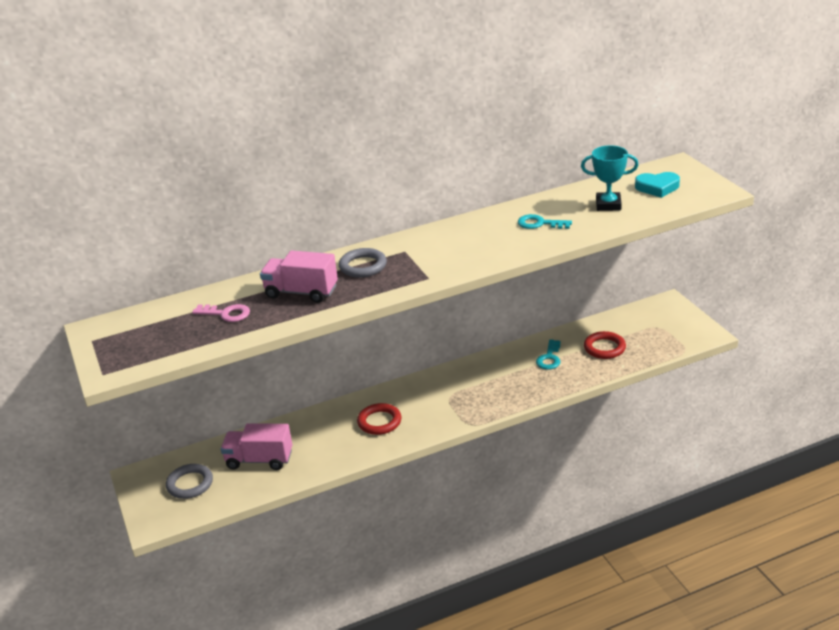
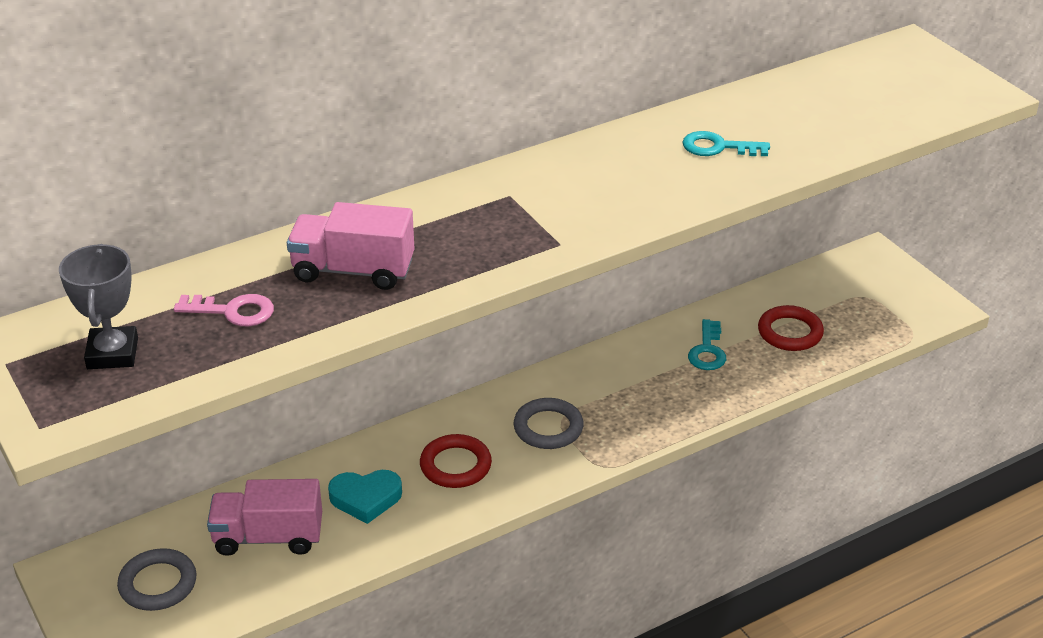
camera: 10 degrees left, 5 degrees up
(152, 336) = (112, 353): none -> grey trophy
(363, 266) = (446, 223): grey ring -> grey ring (548, 428)
(608, 205) = (819, 115): turquoise trophy -> none
(657, 187) = (888, 85): turquoise heart -> turquoise heart (365, 498)

